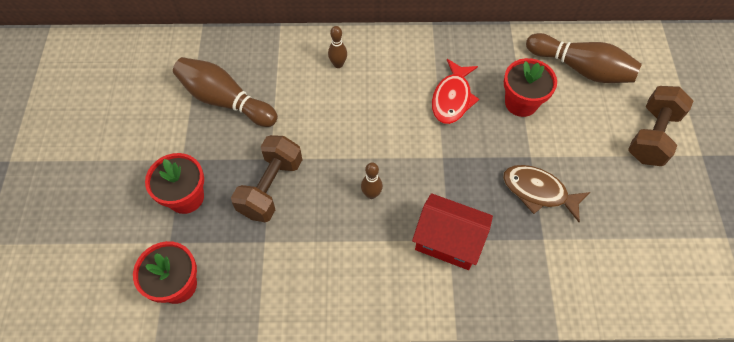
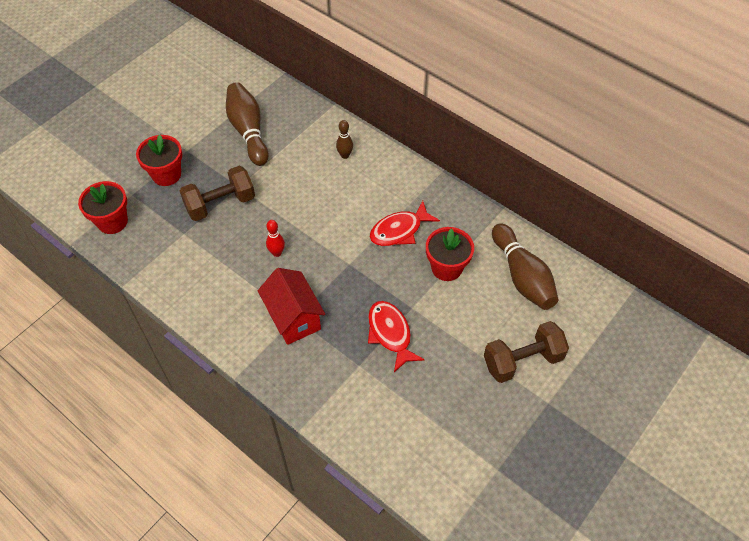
camera: 40 degrees right, 5 degrees down
(371, 194) = (277, 253): brown bowling pin -> red bowling pin
(538, 192) = (390, 334): brown fish -> red fish

